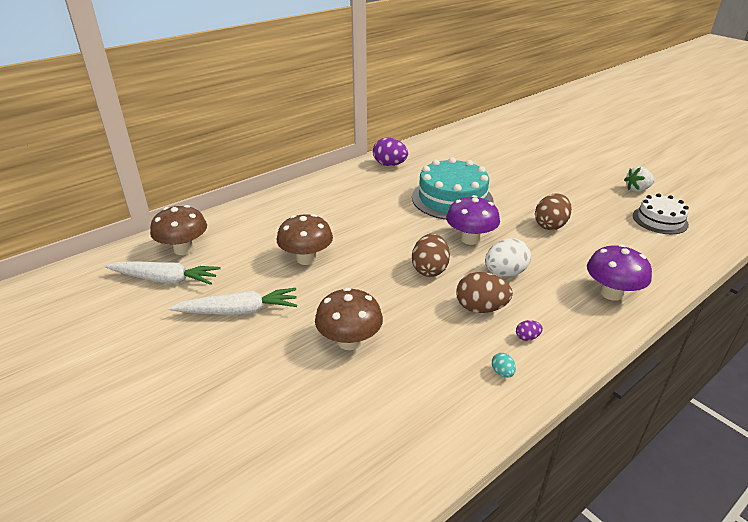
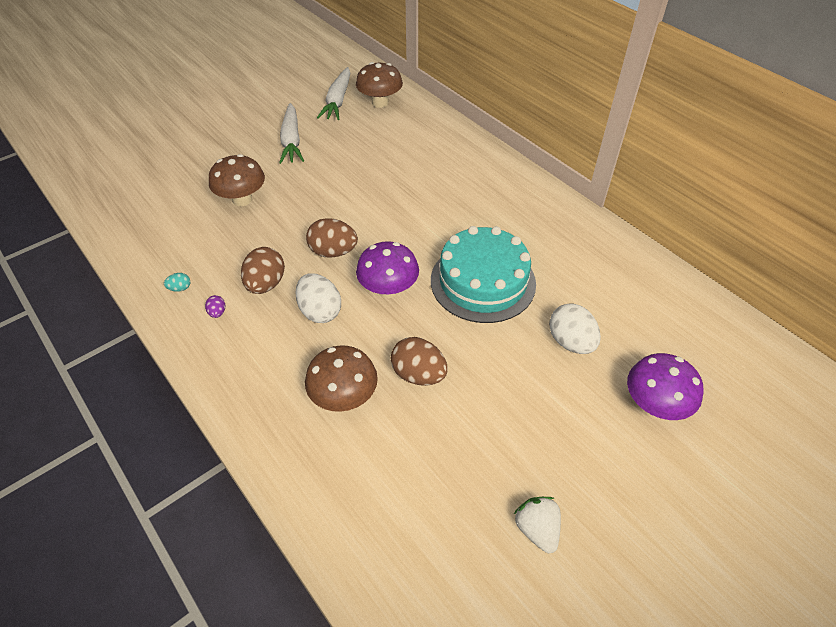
camera: 90 degrees right, 15 degrees up
(306, 259) = (360, 170): brown mushroom -> brown mushroom (344, 397)
(389, 165) = (569, 227): purple egg -> none
(499, 172) = (570, 342): none -> white egg
(611, 293) = (269, 403): purple mushroom -> purple mushroom (654, 405)
(660, 220) = (435, 527): white cake -> none

